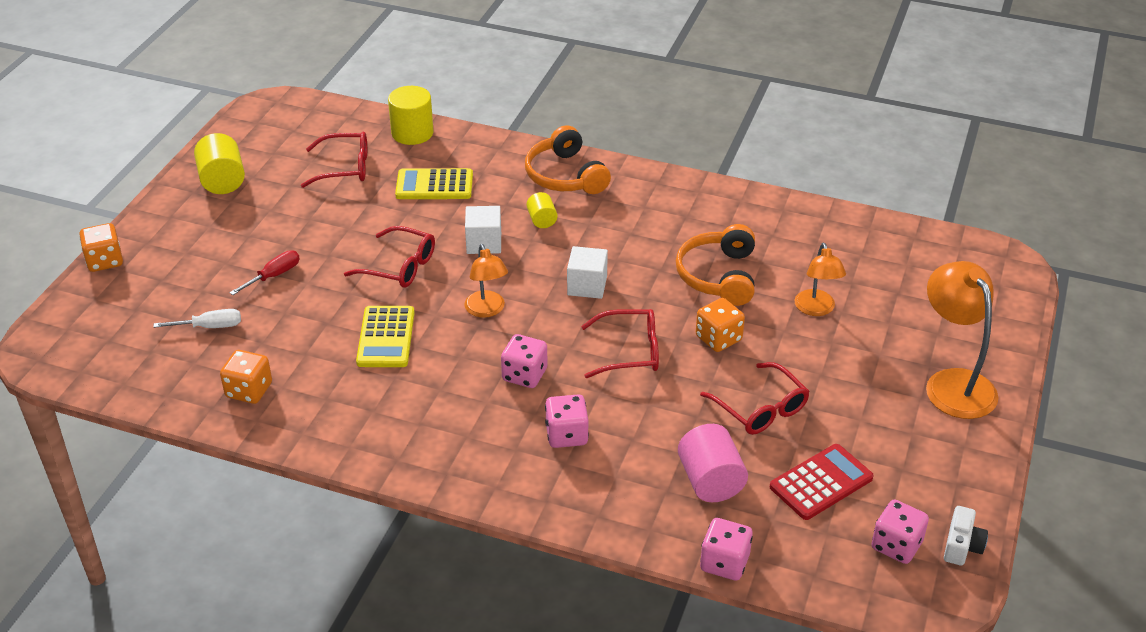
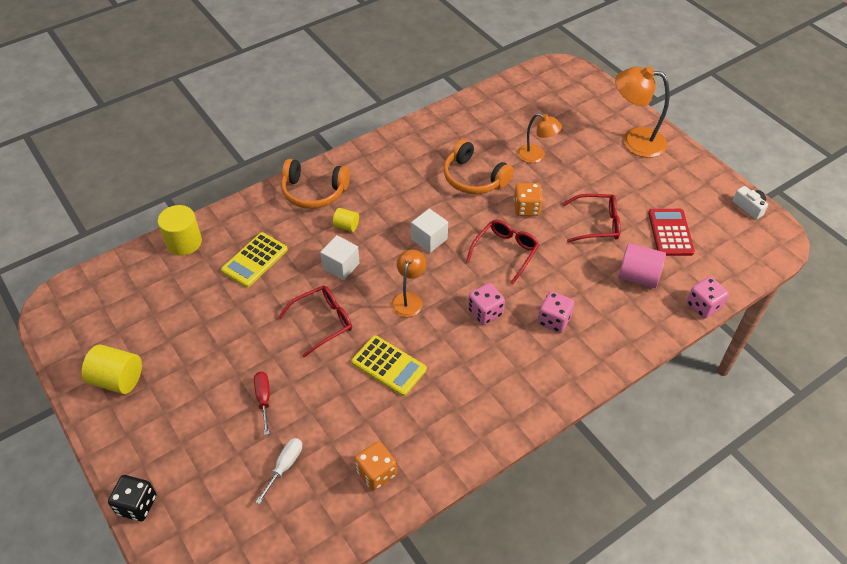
camera: 55 degrees left, 10 degrees up
(105, 261) = (137, 505): orange dice -> black dice
(344, 168) = (182, 299): red glasses -> none
(487, 310) = (409, 299): orange lamp -> orange lamp turned 90 degrees counterclockwise
(896, 545) = (733, 231): pink dice -> none

